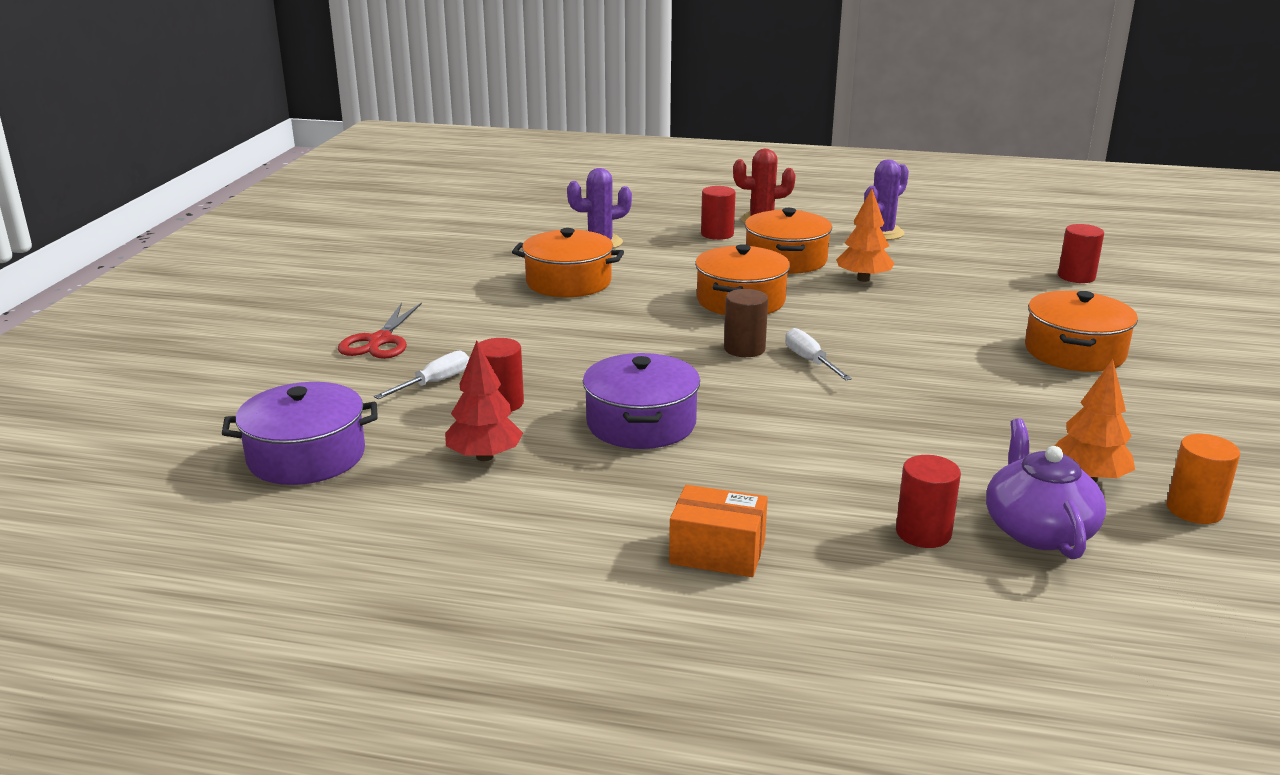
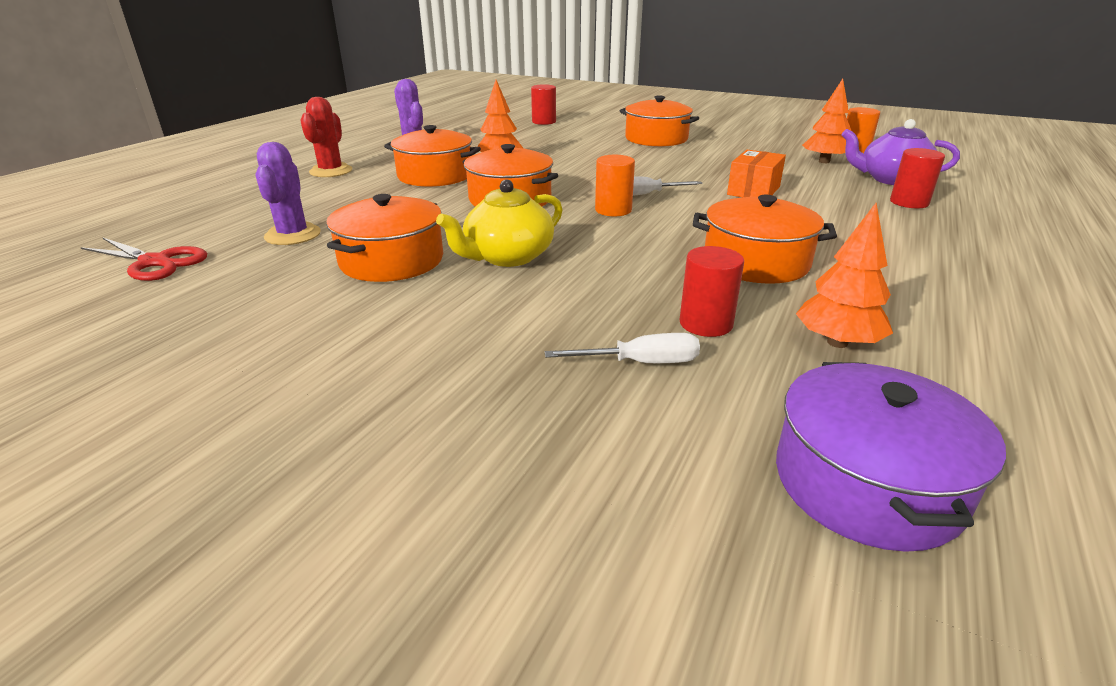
camera: 75 degrees left, 5 degrees up
(380, 341) = (481, 401): red scissors -> red scissors (156, 262)
(434, 383) = (640, 363): white screwdriver -> white screwdriver turned 120 degrees clockwise
(484, 457) = (837, 342): red tree -> orange tree
(597, 319) = (507, 257): none -> yellow teapot
(641, 423) = (756, 262): purple pot -> orange pot
(717, 234) = (342, 188): red cylinder -> none
(717, 552) = (972, 259): orange box -> orange box (753, 190)
(744, 349) = (613, 210): brown cylinder -> orange cylinder

